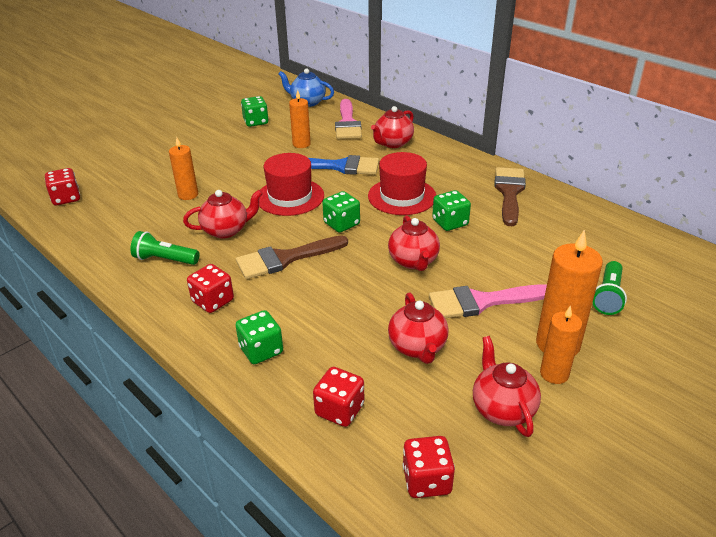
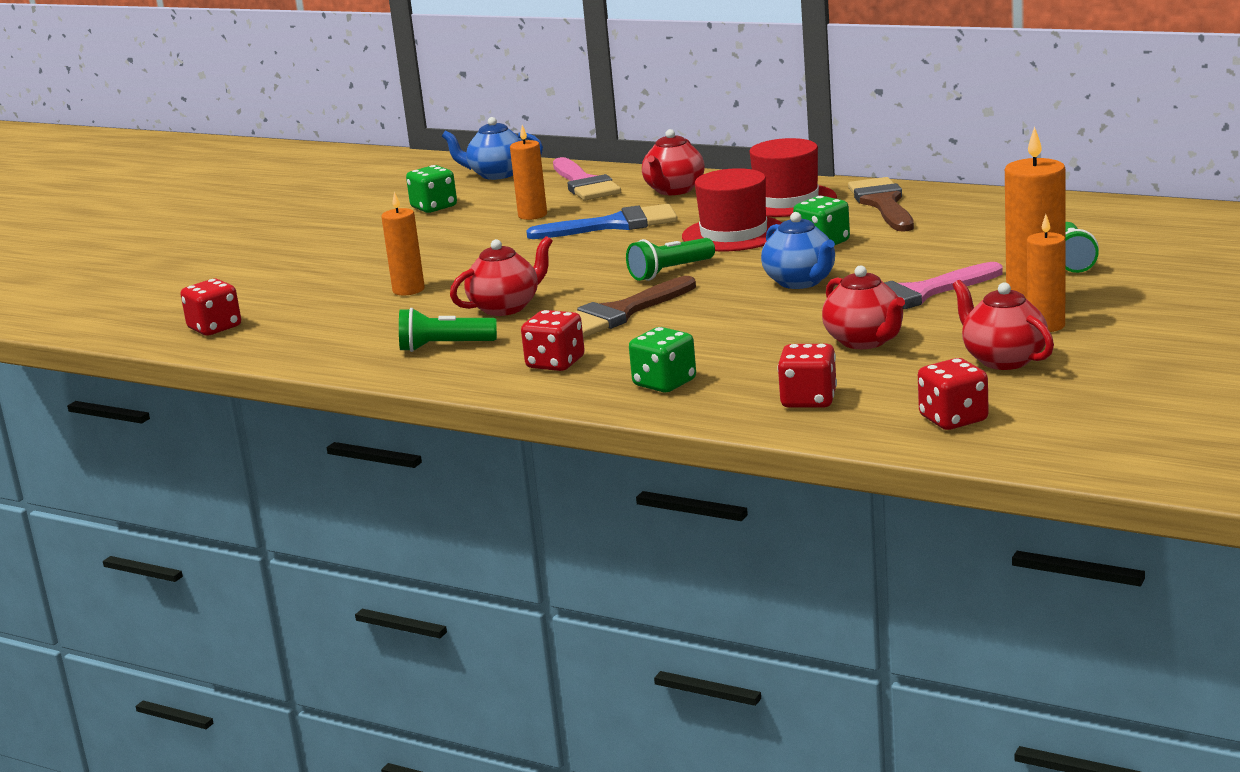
camera: 15 degrees left, 15 degrees down
(290, 197) = (569, 264): red hat -> red hat (786, 201)
(341, 224) = (670, 272): green dice -> green flashlight
(413, 261) = (801, 282): red teapot -> blue teapot

